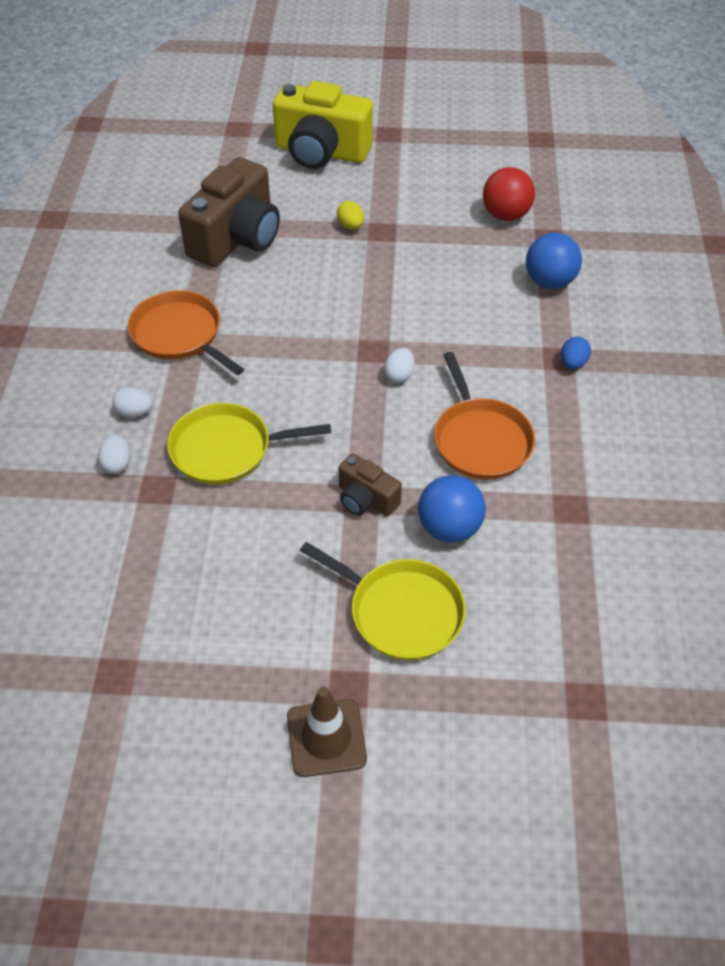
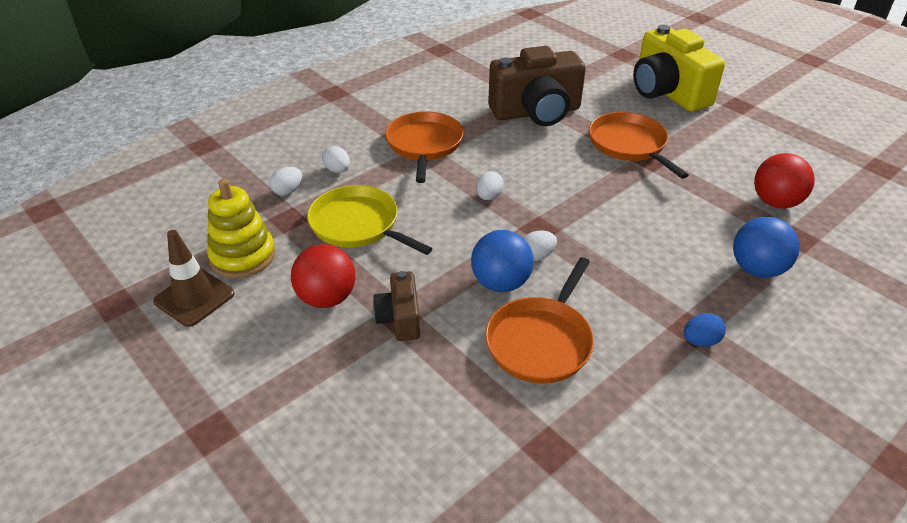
camera: 45 degrees right, 10 degrees down
(166, 549) = (243, 256): none -> yellow stacking toy
(289, 527) = (327, 298): none -> red ball
(300, 348) = (489, 197): none -> white egg
(326, 738) = (152, 451): brown traffic cone -> brown traffic cone (194, 298)
(350, 226) = (629, 145): yellow egg -> orange pan
(401, 611) = (316, 412): yellow pan -> none
(449, 528) = (431, 384): blue ball -> blue ball (501, 283)

